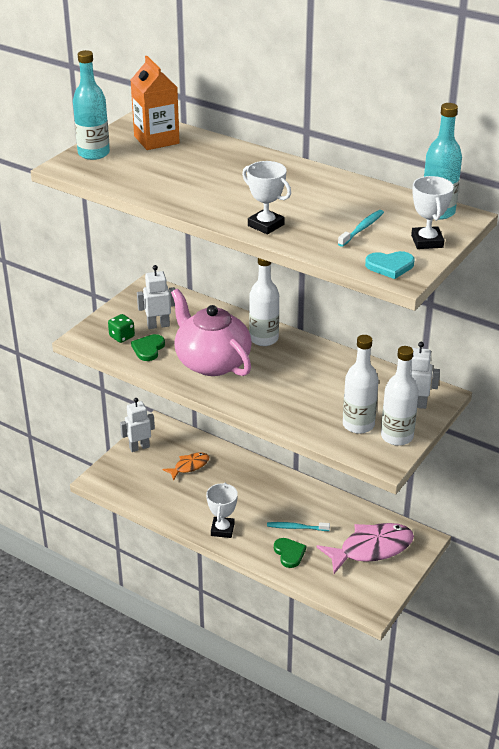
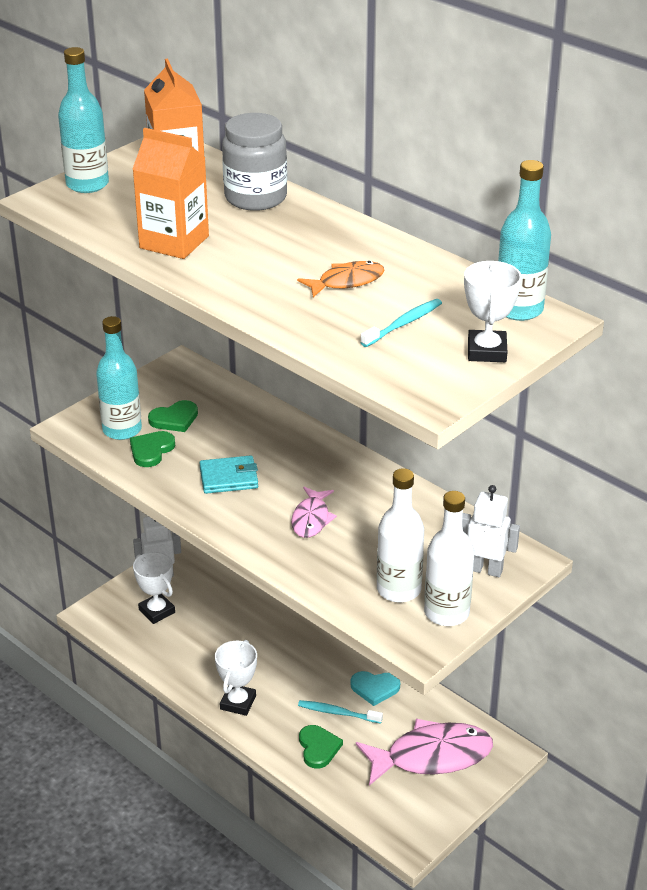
camera: 10 degrees right, 0 degrees up
(122, 337) = (122, 430): green dice -> turquoise bottle
(158, 325) = (174, 419): white robot -> green heart
(175, 188) = (174, 242): none -> orange carton
(189, 466) = (218, 609): orange fish -> orange fish (346, 282)
(211, 362) = (229, 478): pink teapot -> turquoise wallet
(221, 153) = (255, 197): none -> grey jar
(263, 339) = (308, 453): white bottle -> none
(266, 225) = (274, 306): white trophy -> white trophy (157, 611)
(281, 384) = (311, 519): none -> pink fish
(390, 266) = (421, 382): turquoise heart -> turquoise heart (375, 688)

